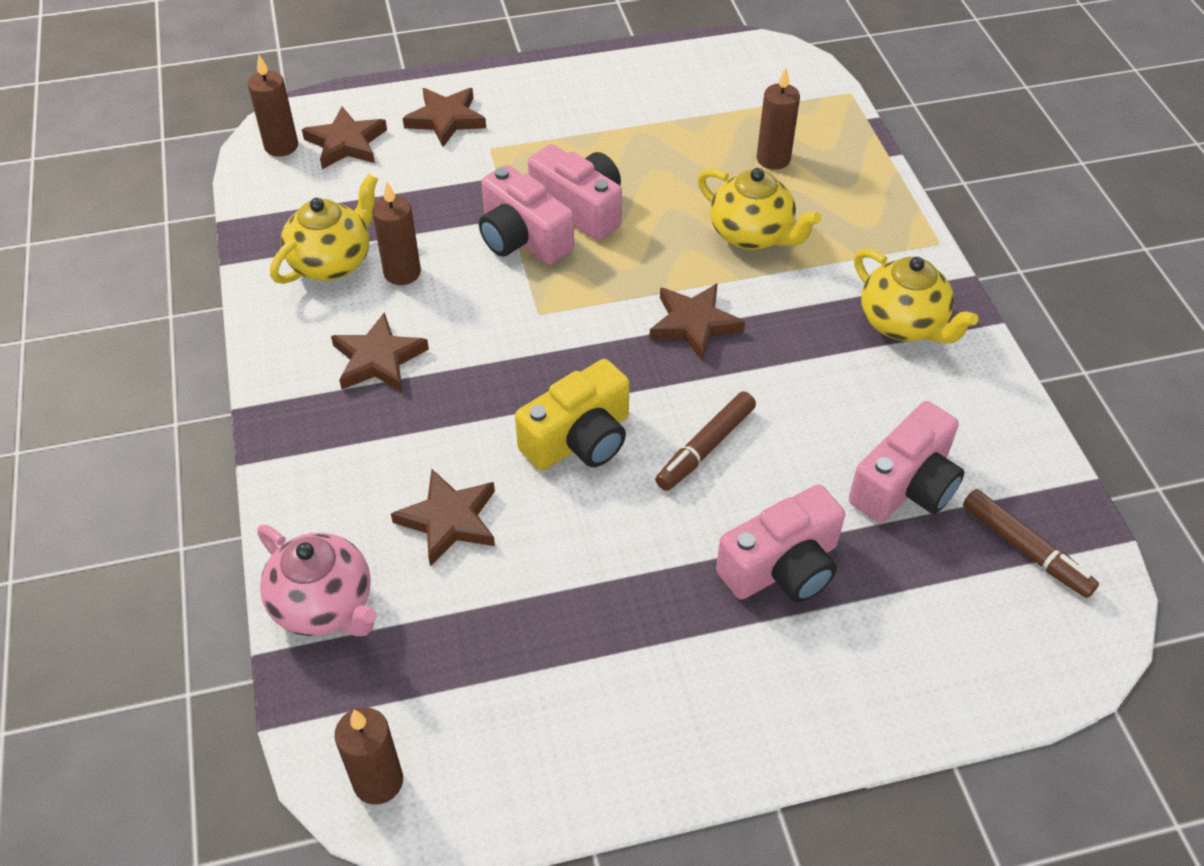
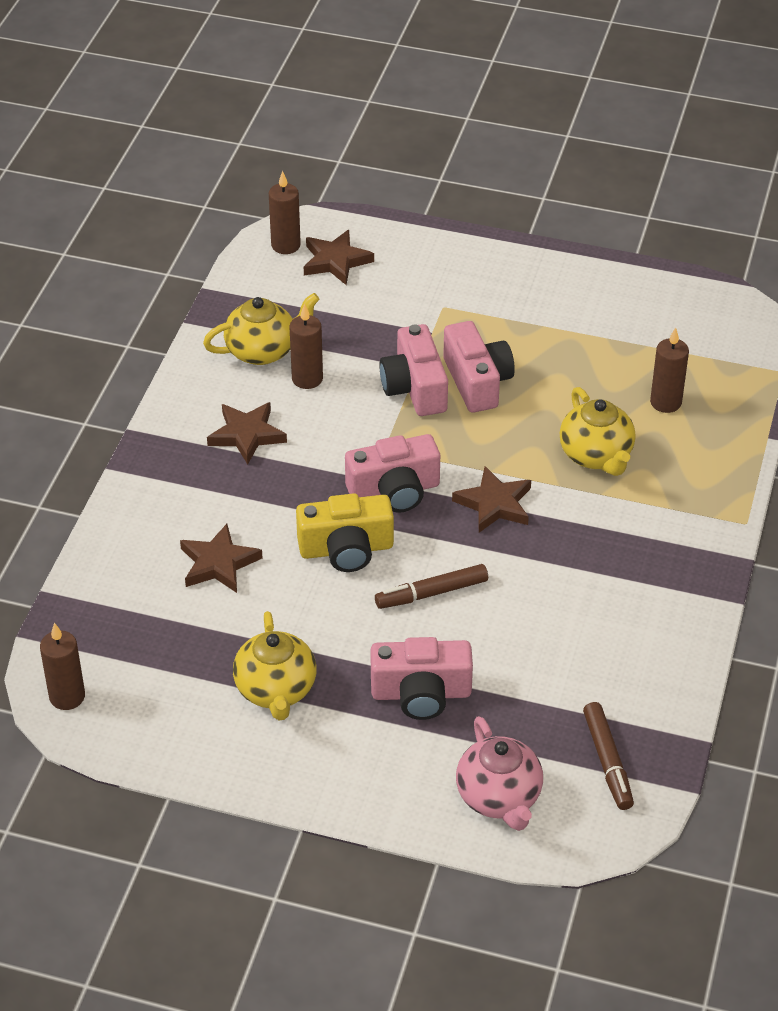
camera: 30 degrees right, 5 degrees down
(324, 605) = (103, 580): pink teapot -> pink teapot (499, 797)
(446, 119) = (425, 270): brown star -> none
(903, 324) = (658, 571): yellow teapot -> yellow teapot (276, 690)
(905, 486) = (556, 682): pink camera -> pink camera (394, 491)

